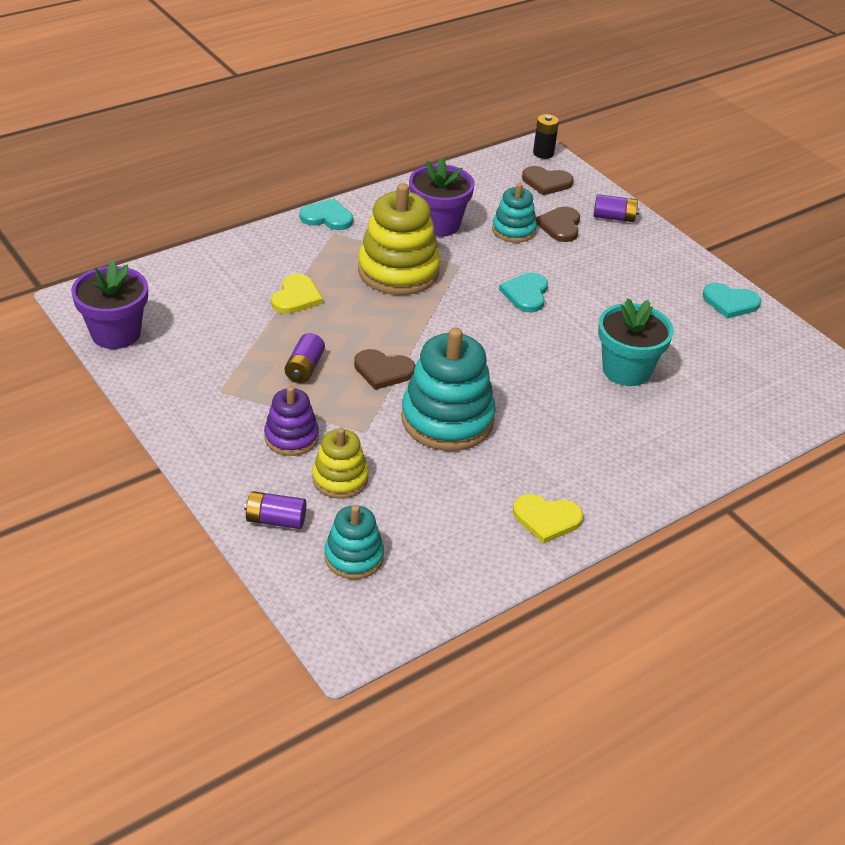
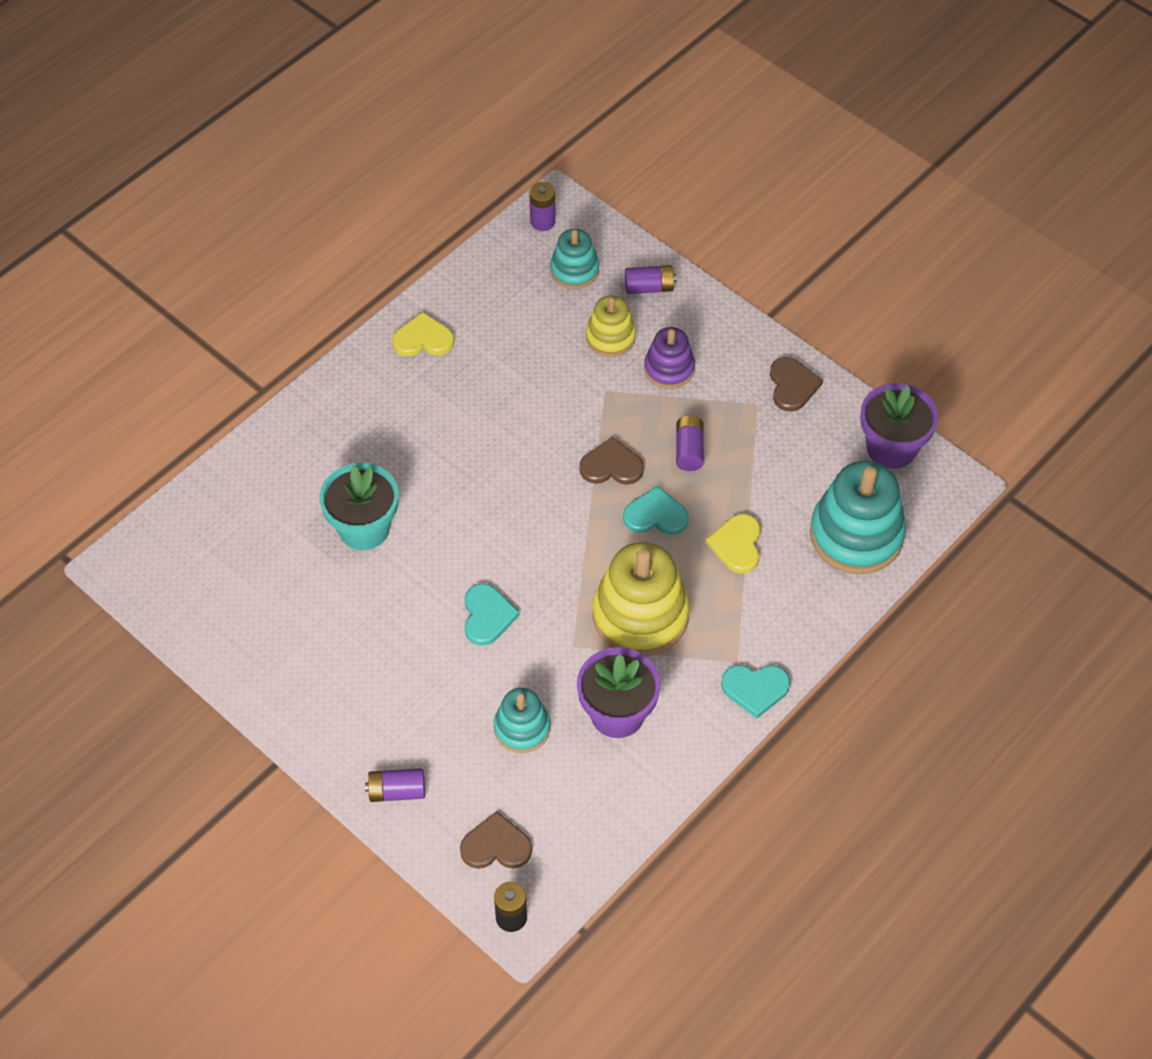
camera: 170 degrees right, 15 degrees up
(372, 625) = (542, 221): none -> purple battery
(447, 419) = (533, 422): turquoise stacking toy -> turquoise stacking toy (856, 535)
(560, 226) = (464, 753): brown heart -> brown heart (792, 385)
(730, 302) = (248, 664): turquoise heart -> turquoise heart (655, 515)

